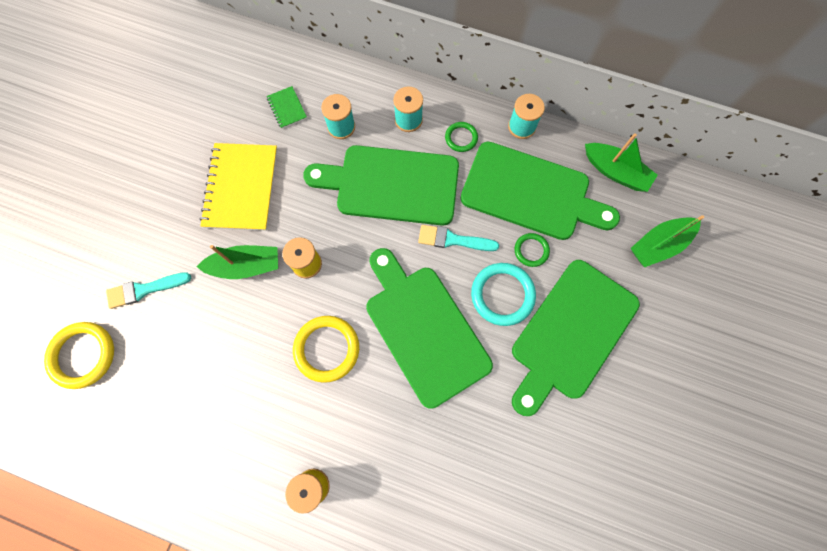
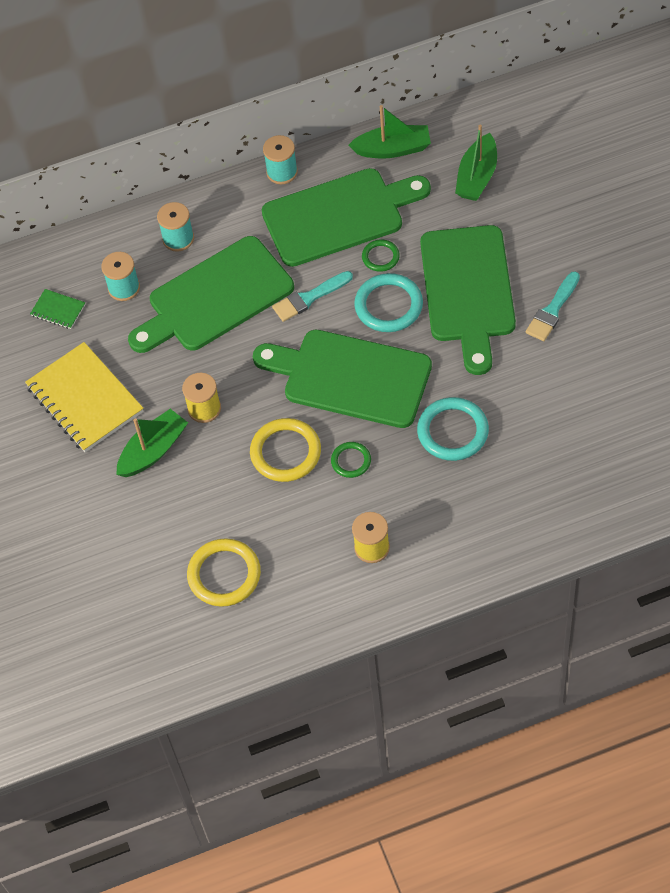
camera: 35 degrees left, 15 degrees down
(83, 355) = (82, 621): yellow ring -> yellow ring (224, 575)
(144, 290) = (83, 536): turquoise brush -> turquoise brush (552, 310)
(456, 443) = (452, 431): none -> turquoise ring
(461, 138) = (239, 218): green ring -> green ring (351, 461)

